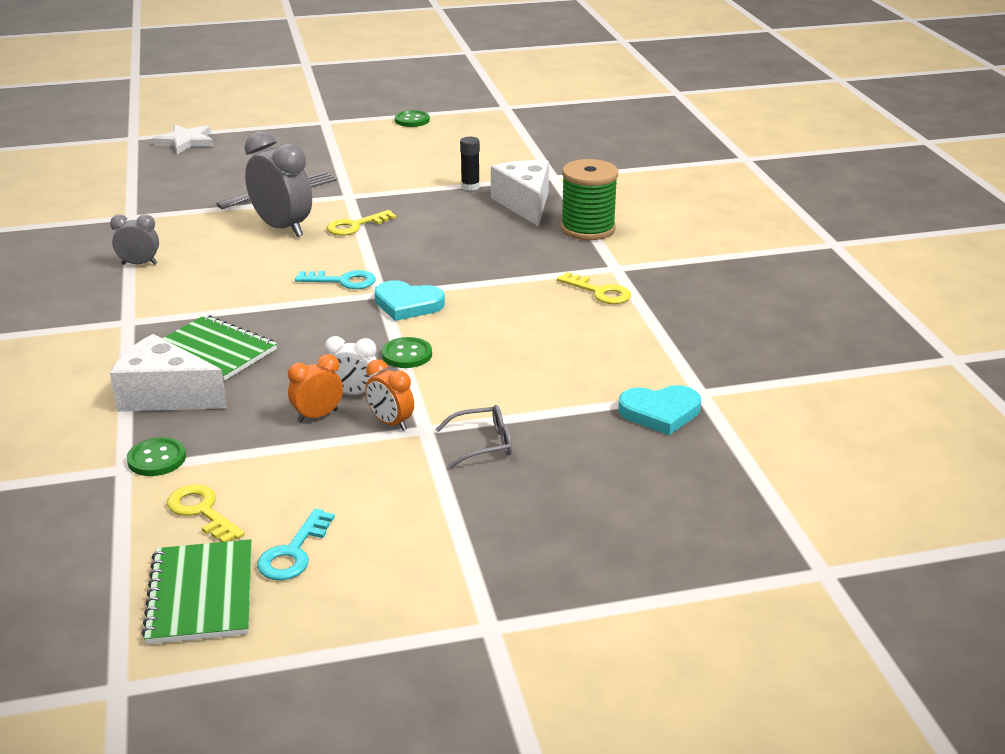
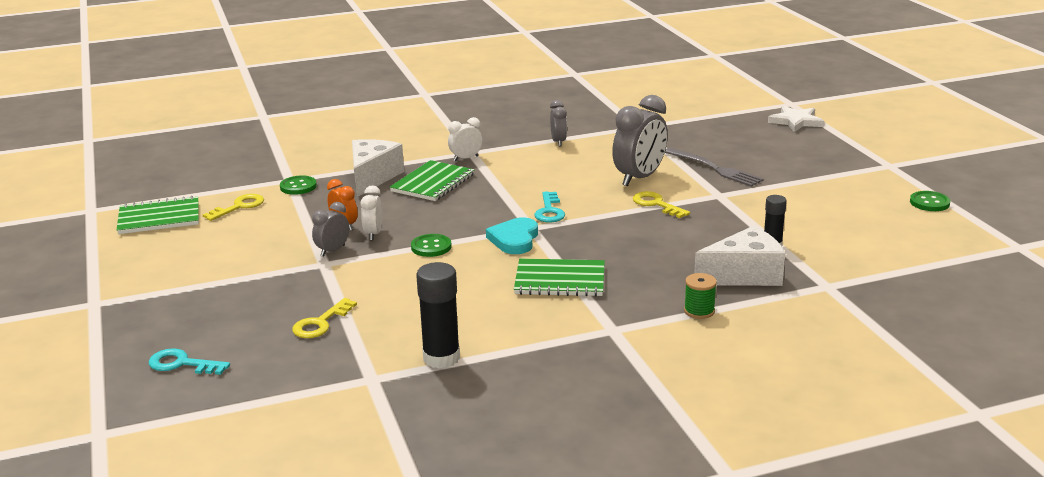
camera: 85 degrees right, 5 degrees down
(147, 326) = (466, 158): none -> white clock
(293, 552) = (190, 237): turquoise key -> turquoise key (182, 364)
(390, 423) = (333, 251): orange clock -> grey clock
(483, 444) = (300, 286): grey glasses -> none
(512, 285) = (560, 280): none -> green notebook
(587, 229) = (699, 311): green spool -> green spool, size x0.52
(599, 292) = (557, 323): yellow key -> yellow key (321, 323)
(660, 412) = (339, 358): turquoise heart -> none
(662, 353) = (441, 358): none -> black glue stick

